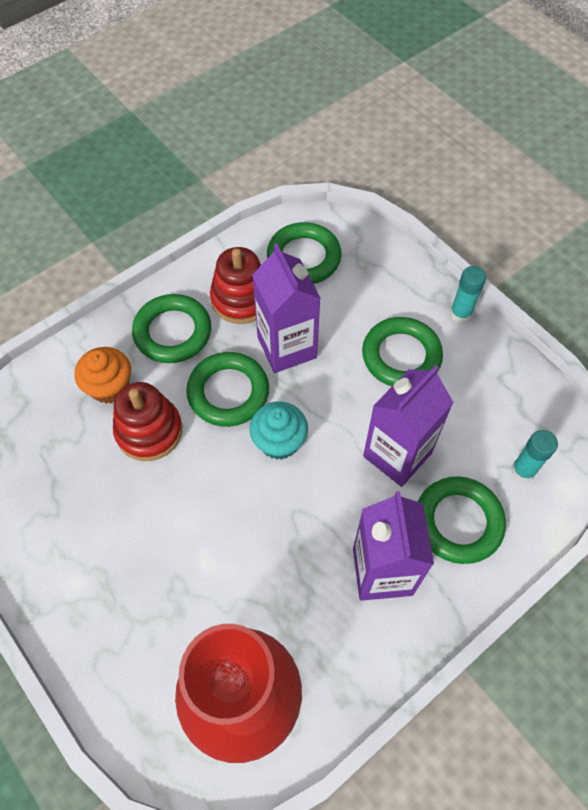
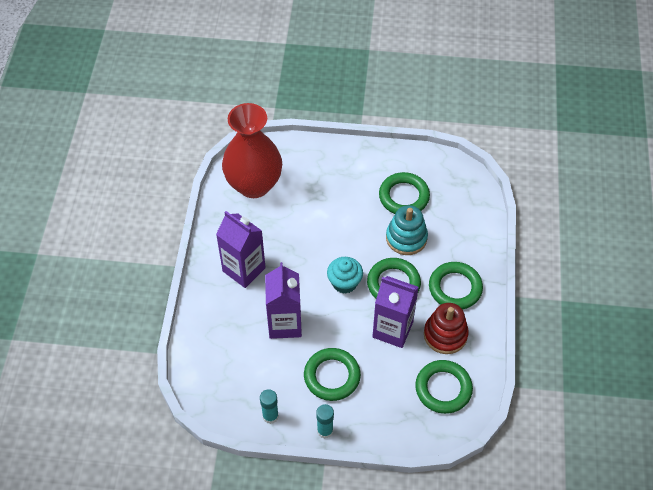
camera: 135 degrees right, 5 degrees down
(110, 387) = (448, 240): orange cupcake -> none
(149, 431) = (406, 238): red stacking toy -> turquoise stacking toy
(458, 522) = (229, 317): green ring -> green ring (404, 196)
(523, 471) = (218, 367): turquoise glue stick -> turquoise glue stick (270, 416)

